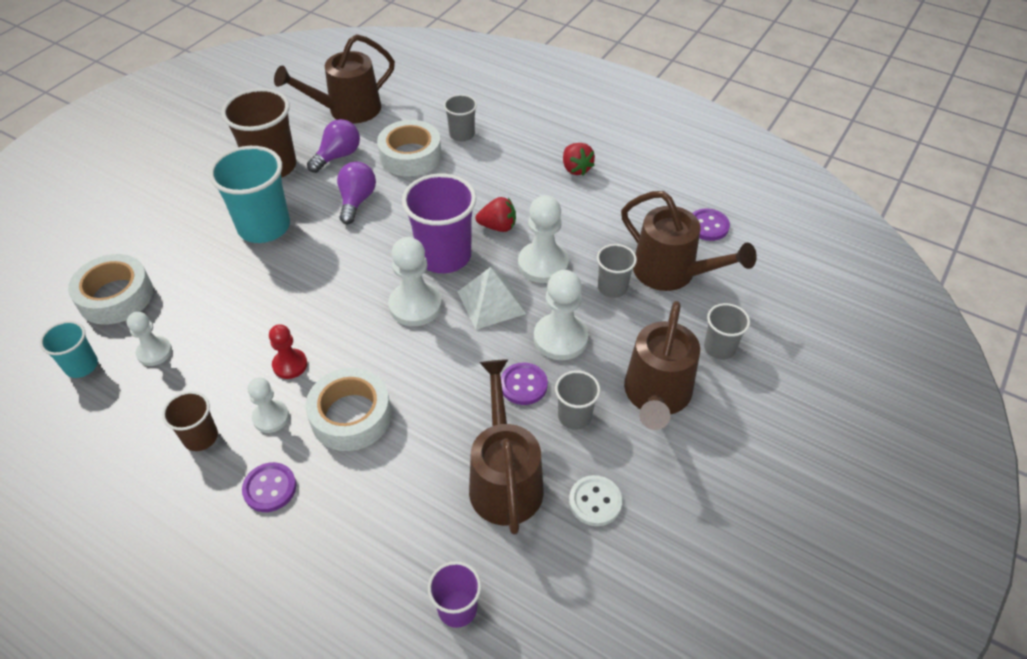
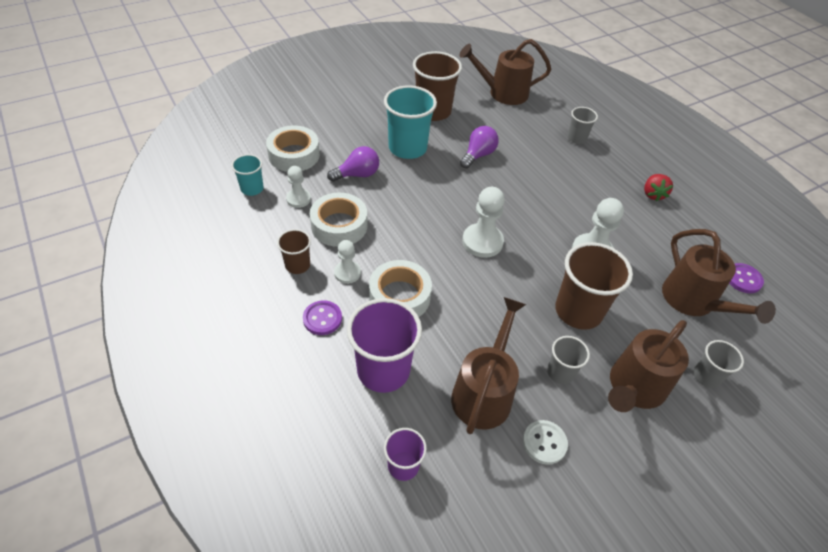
camera: 25 degrees right, 0 degrees up
(290, 365) = (377, 244): red pawn -> none
(338, 156) = (480, 121): purple light bulb -> purple light bulb (357, 175)
(410, 156) = (531, 139): white tape -> white tape (339, 225)
(444, 256) = (520, 216): purple cup -> purple cup (383, 370)
(491, 302) = (538, 263): white pyramid -> none
(498, 226) = (571, 212): red strawberry -> none
(523, 385) = (533, 332): purple button -> none
(560, 338) = (578, 311): white pawn -> brown cup
(612, 287) = (638, 292): grey cup -> none

